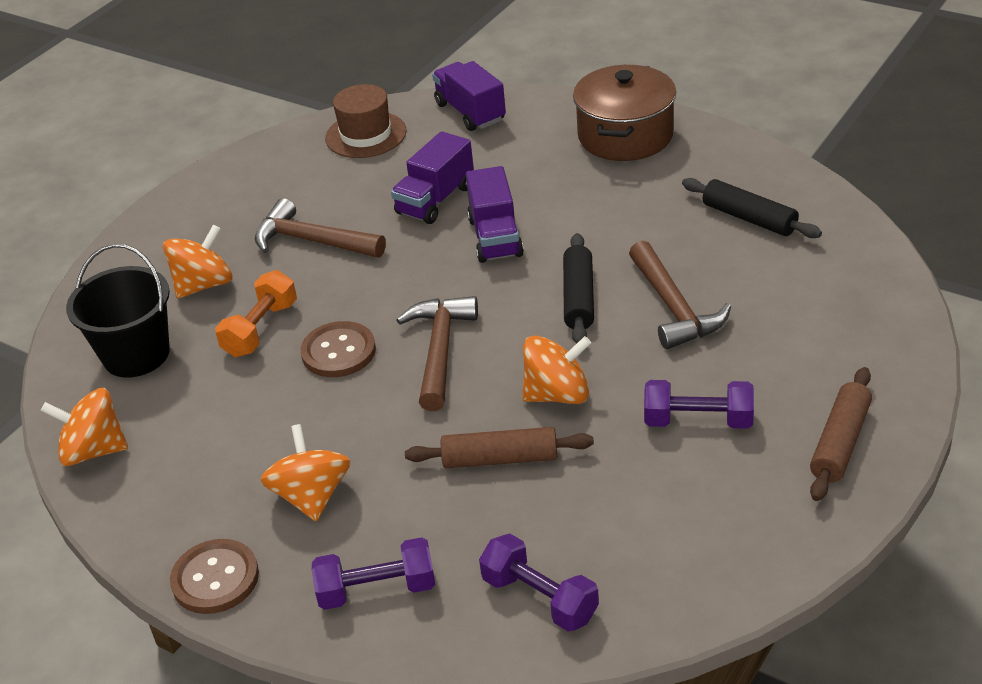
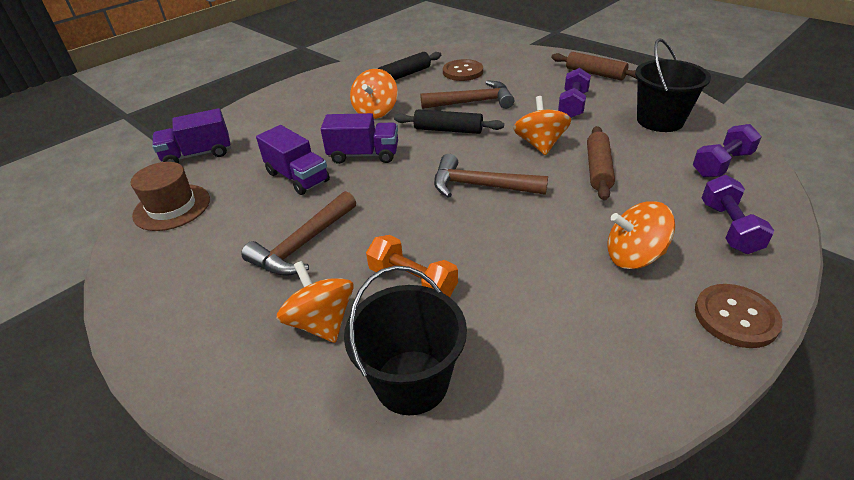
camera: 80 degrees left, 0 degrees up
(94, 450) = (562, 420): orange spinning top -> orange spinning top (376, 111)
(338, 352) = (462, 235): brown button -> brown button (463, 72)
(625, 136) = (290, 101): brown pot -> none
(670, 530) = (660, 120): none -> black bucket

